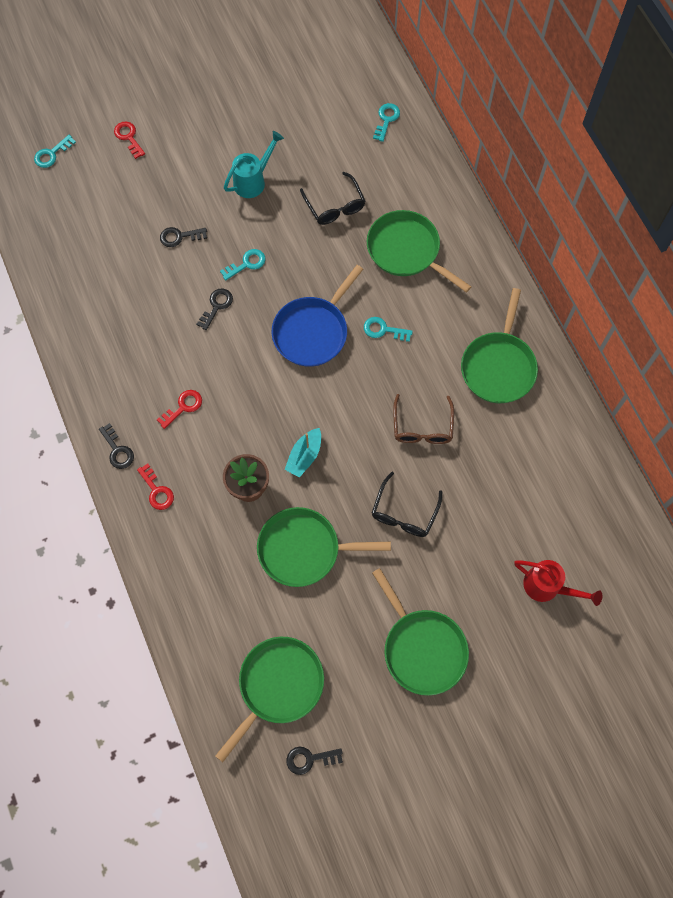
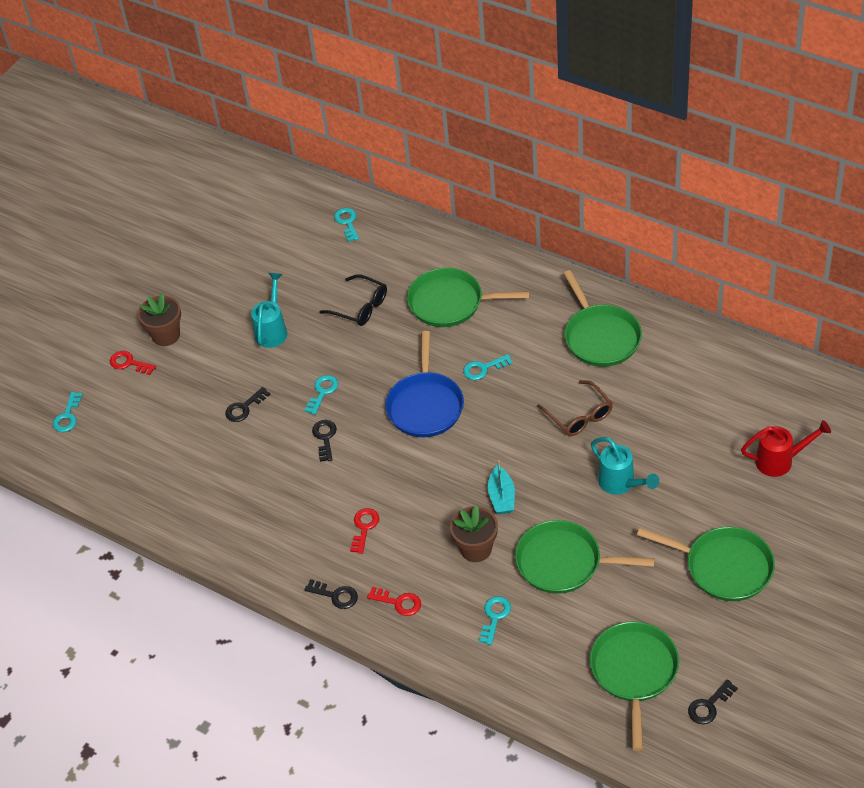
camera: 30 degrees left, 20 degrees down
(173, 131) = (166, 335): none -> brown flower pot
(215, 557) = (494, 617): none -> turquoise key
(303, 549) = (563, 562): green pan -> green pan turned 45 degrees clockwise
(404, 512) = (621, 483): black glasses -> turquoise watering can

